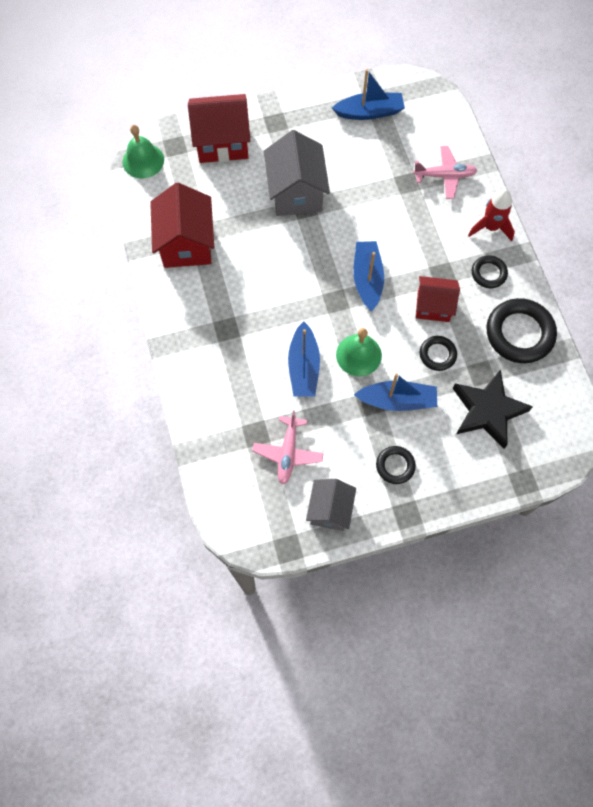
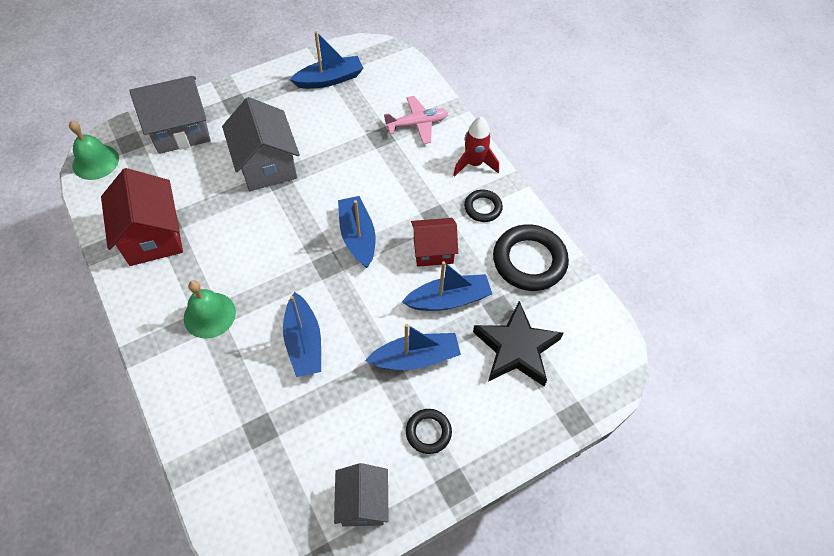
camera: 15 degrees left, 10 degrees down
(222, 142) = (180, 130): red house -> grey house
(288, 453) = (301, 445): pink plane -> none
(358, 355) = (363, 317): green bell -> green bell (209, 315)
(437, 354) = (448, 299): black ring -> blue boat

